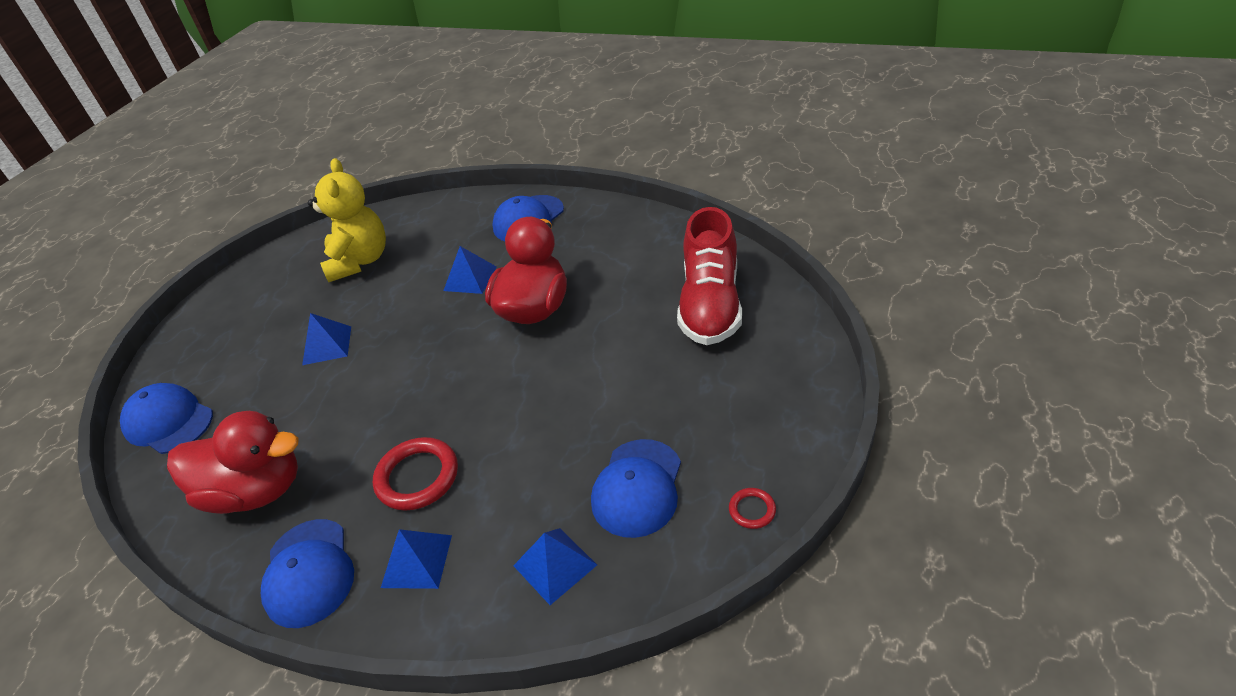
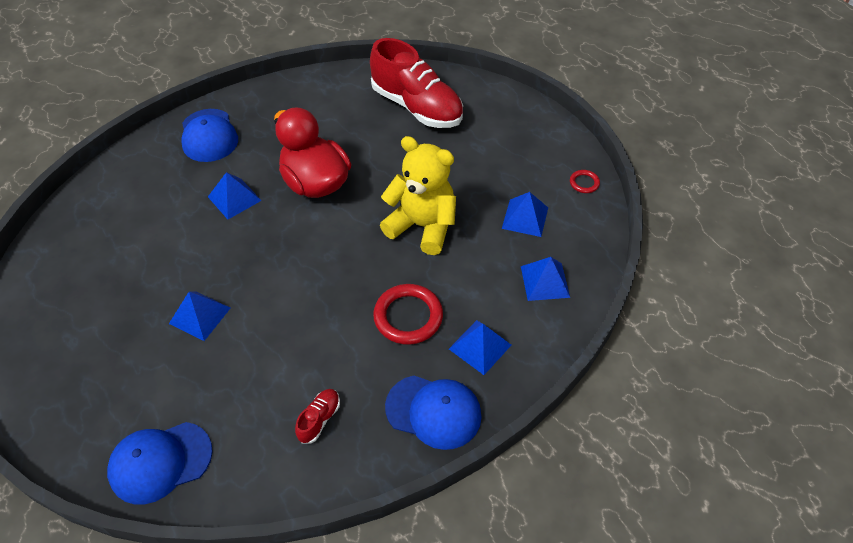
camera: 60 degrees left, 10 degrees up
(256, 490) = (319, 419): red duck -> red shoe
(359, 261) = (113, 252): yellow teddy bear -> yellow teddy bear (422, 226)
(637, 488) = (525, 218): blue cap -> blue pyramid

